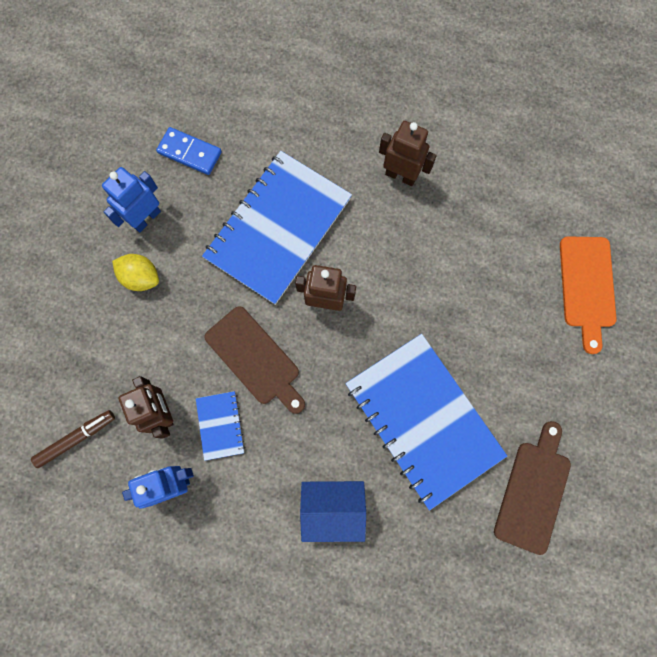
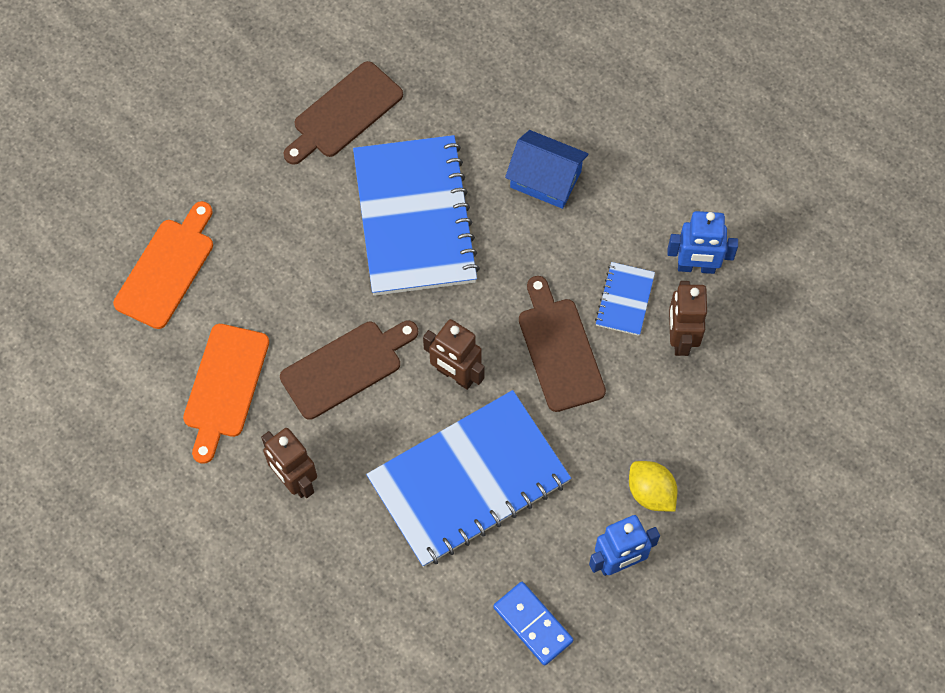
camera: 155 degrees left, 10 degrees down
(76, 439) = (781, 351): brown marker -> none
(410, 271) = (346, 367): none -> brown cutting board
(488, 218) = (225, 386): none -> orange cutting board

